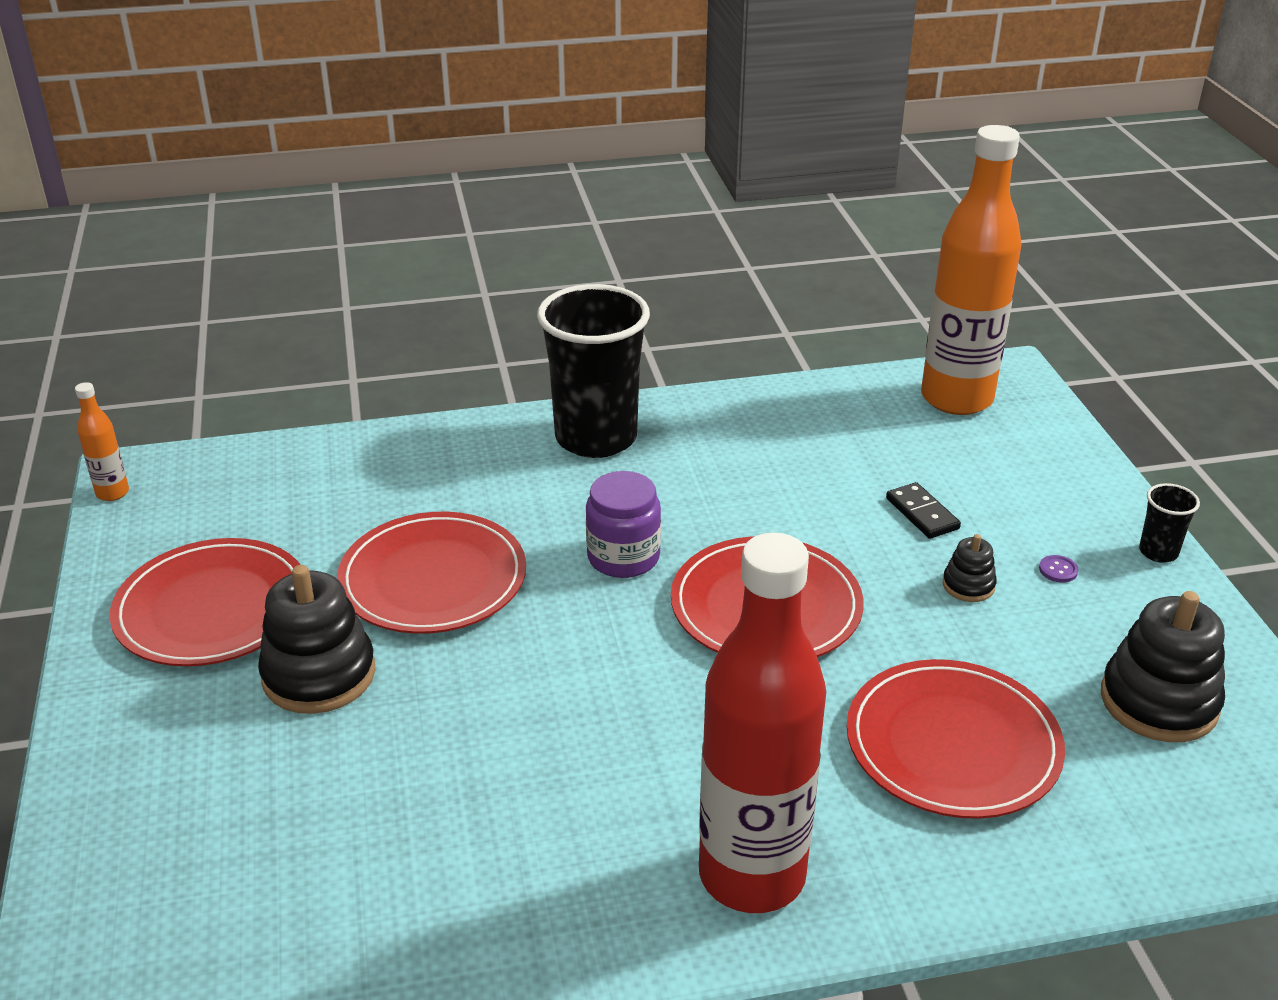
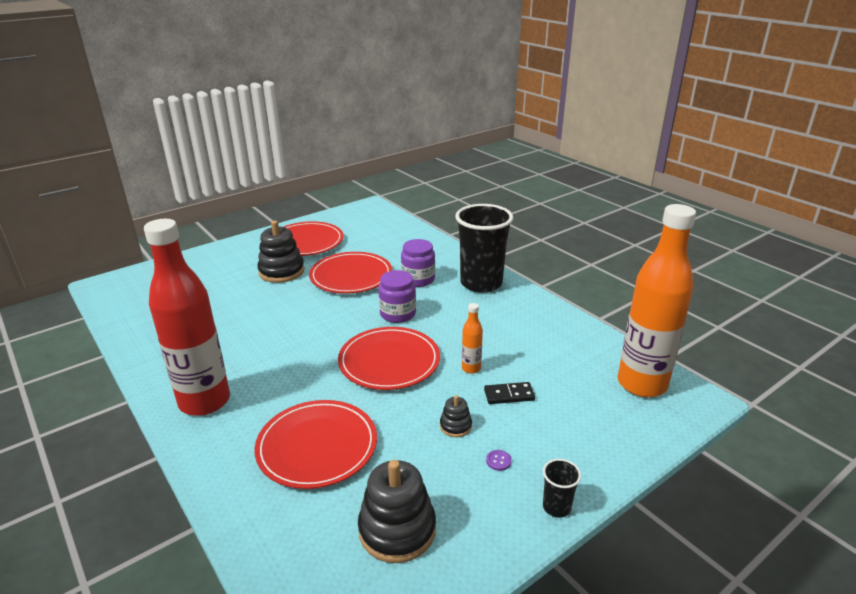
camera: 65 degrees right, 5 degrees down
(112, 493) = (357, 206): orange bottle -> orange bottle (471, 368)
(522, 501) = (418, 279): none -> purple jar
(922, 514) = (509, 395): black domino -> black domino turned 45 degrees clockwise

